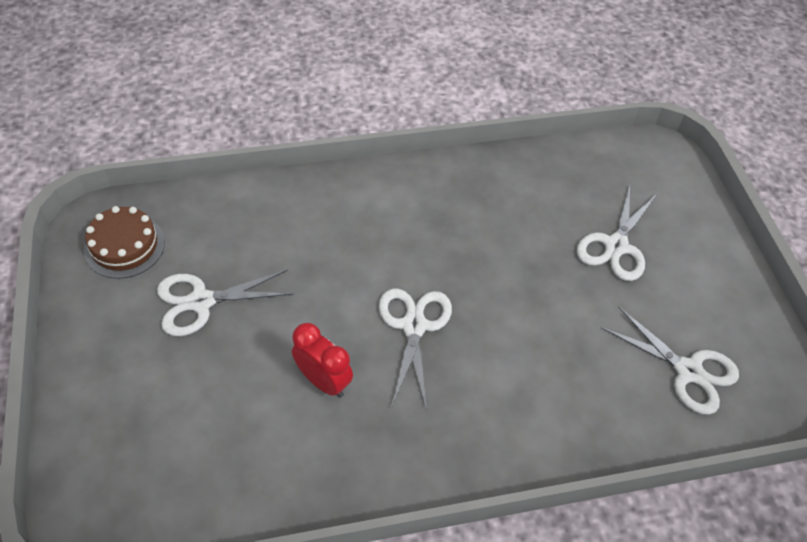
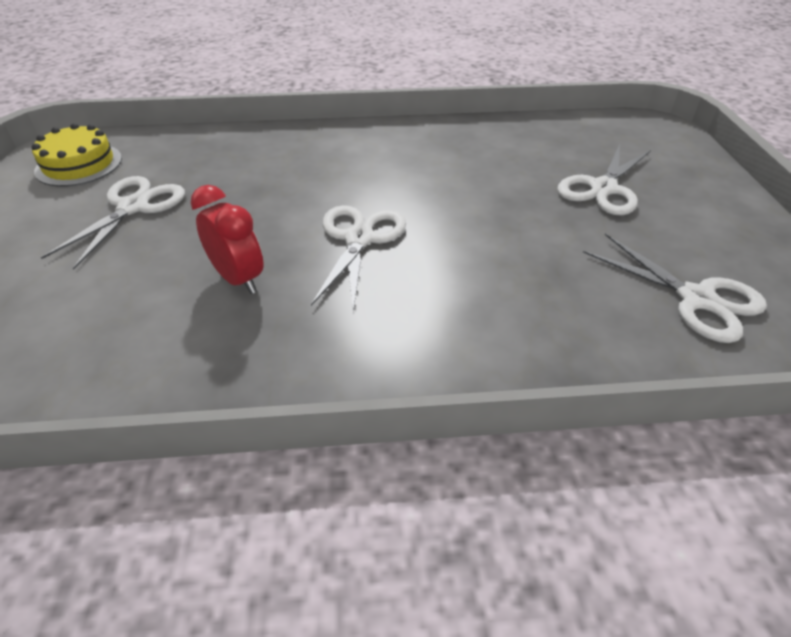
camera: 10 degrees right, 10 degrees down
(124, 246) = (79, 164): brown cake -> yellow cake
(201, 301) = (133, 207): white scissors -> white scissors turned 120 degrees clockwise

